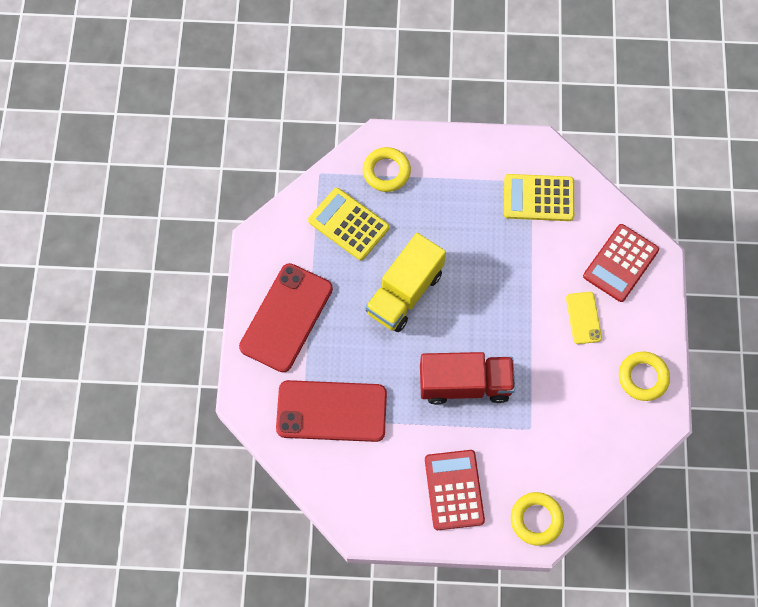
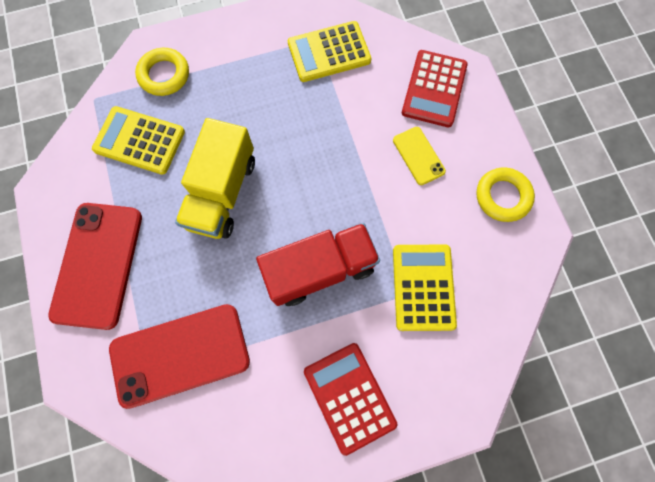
camera: 20 degrees left, 5 degrees up
(536, 519) = (453, 397): yellow ring -> none
(545, 428) = (423, 287): none -> yellow calculator

